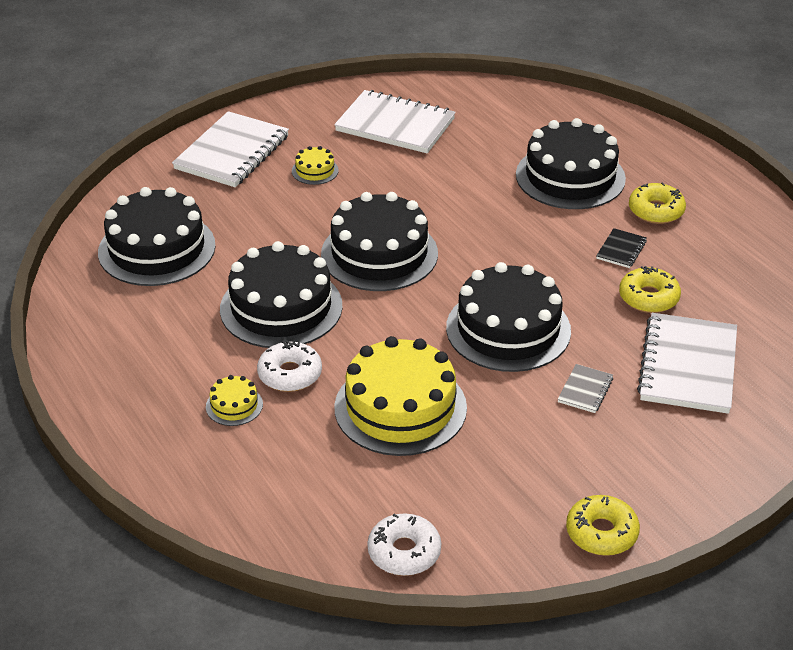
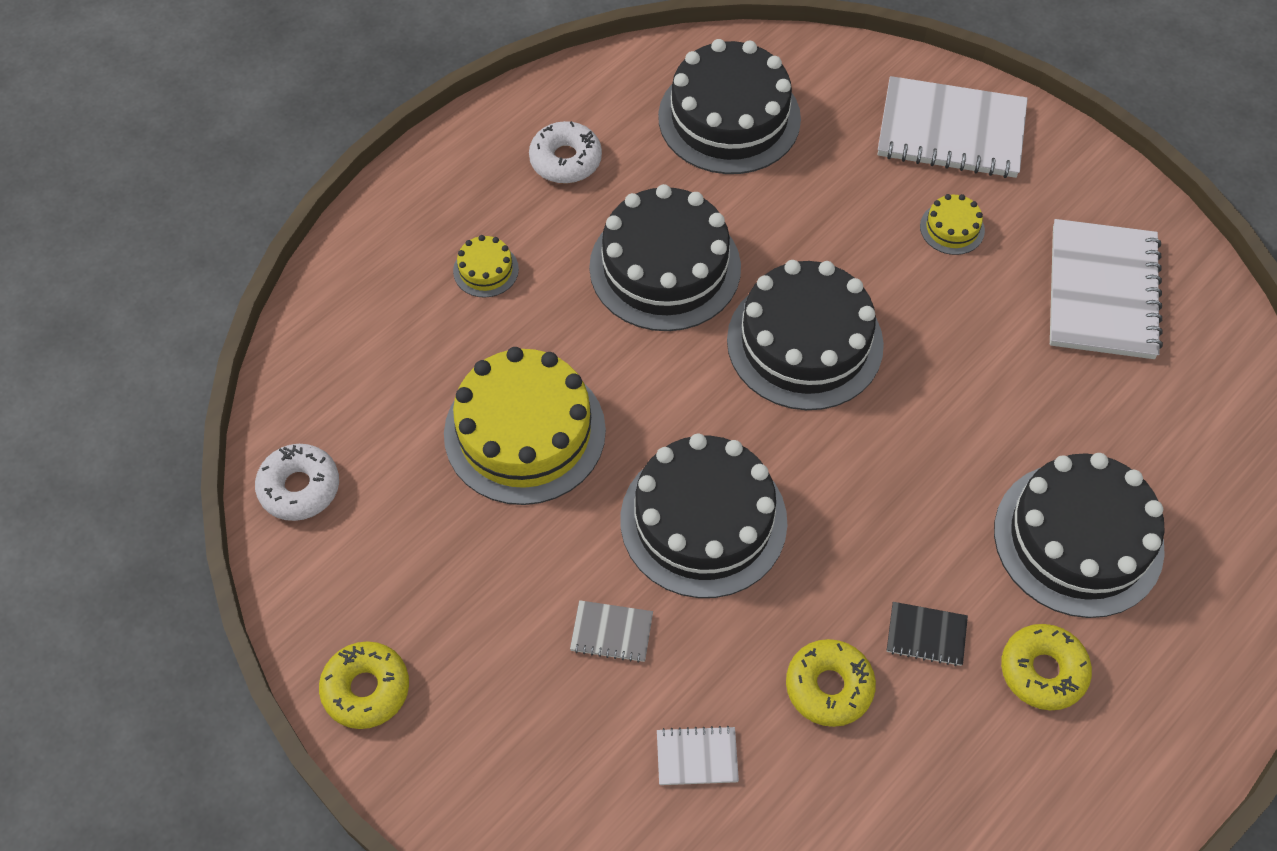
camera: 75 degrees right, 20 degrees up
(290, 374) = (551, 308): white donut -> white donut (565, 160)
(687, 366) = (697, 757): white notebook -> white notebook, size x0.45

